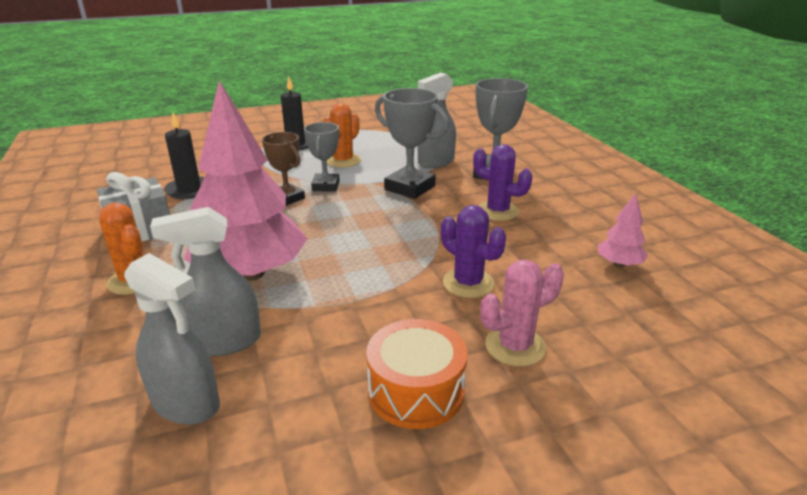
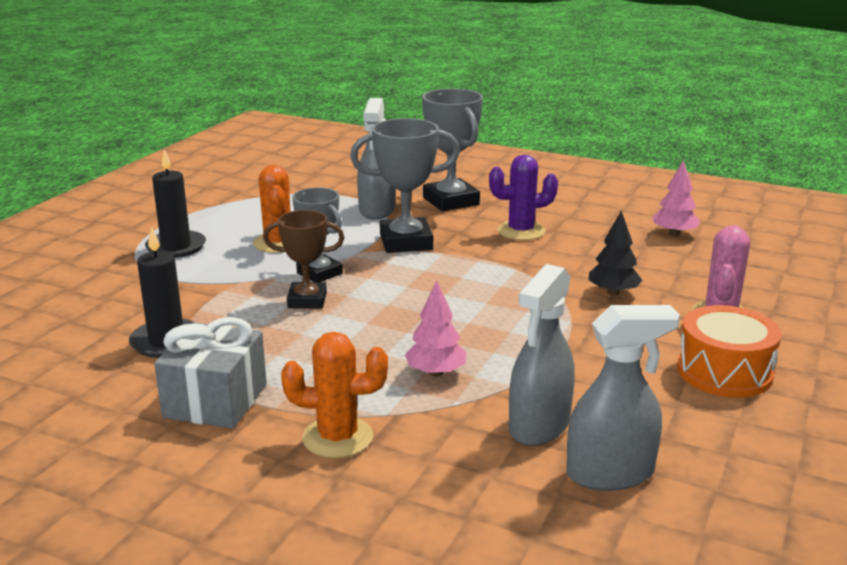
camera: 45 degrees left, 5 degrees down
(251, 273) = (436, 373): pink tree -> pink tree, size x0.42
(468, 283) = (613, 292): purple cactus -> black tree

